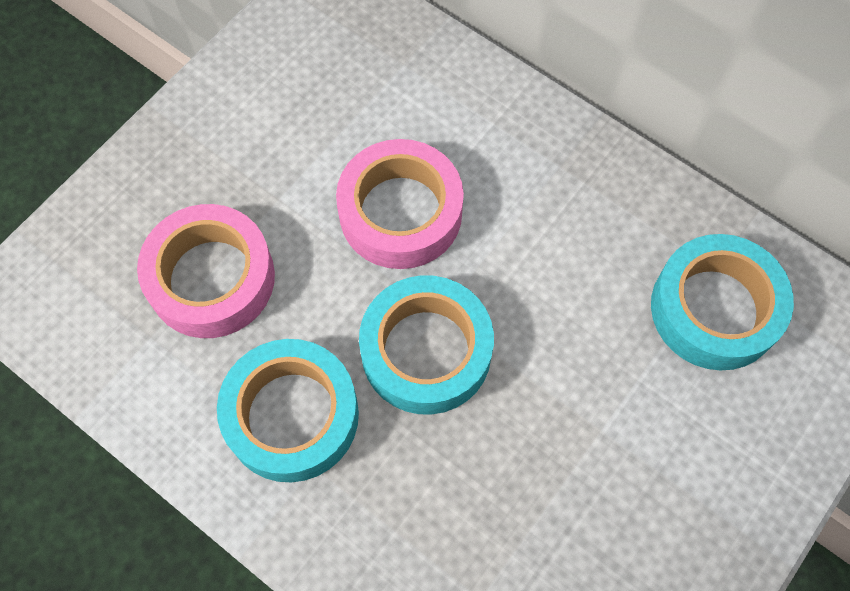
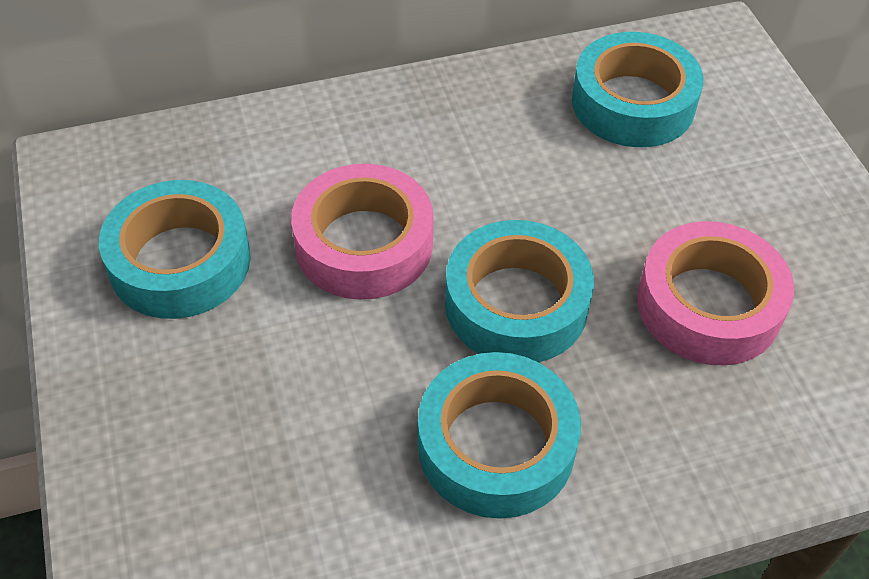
camera: 55 degrees left, 15 degrees down
(211, 278) = (291, 431): pink tape -> pink tape (708, 305)
(294, 111) = (180, 261): none -> turquoise tape

